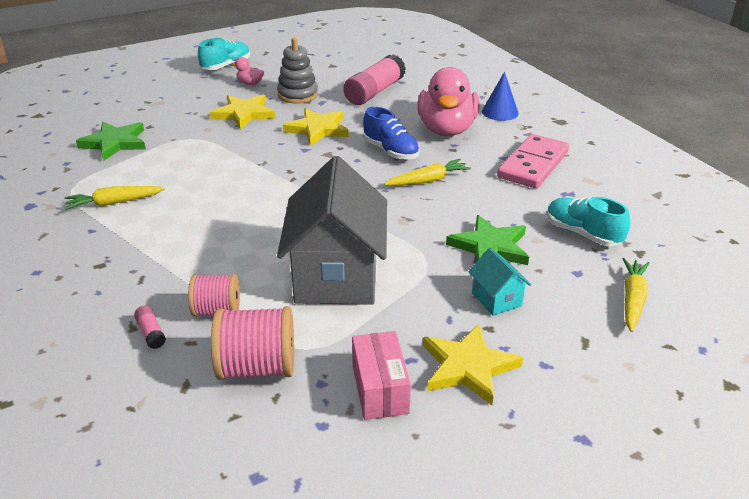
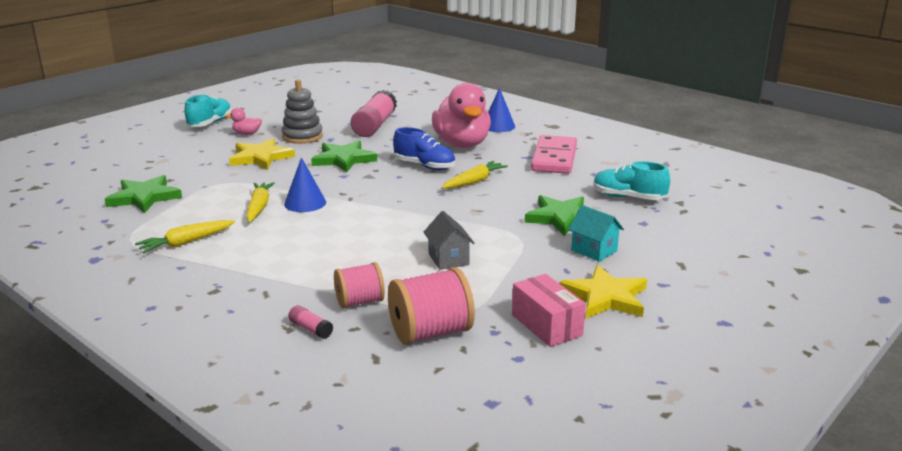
camera: 20 degrees left, 10 degrees down
(247, 176) = (305, 203): none -> blue cone
(318, 129) = (344, 159): yellow star -> green star
(336, 276) = (448, 259): grey house -> grey house, size x0.44
(632, 299) = (696, 232): yellow carrot -> yellow carrot (259, 207)

